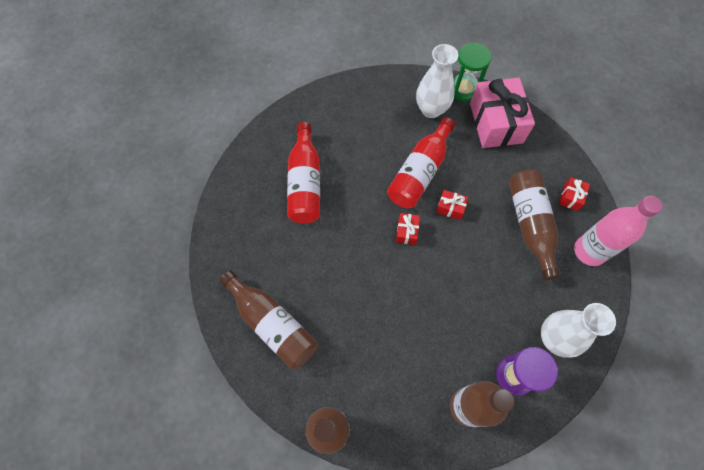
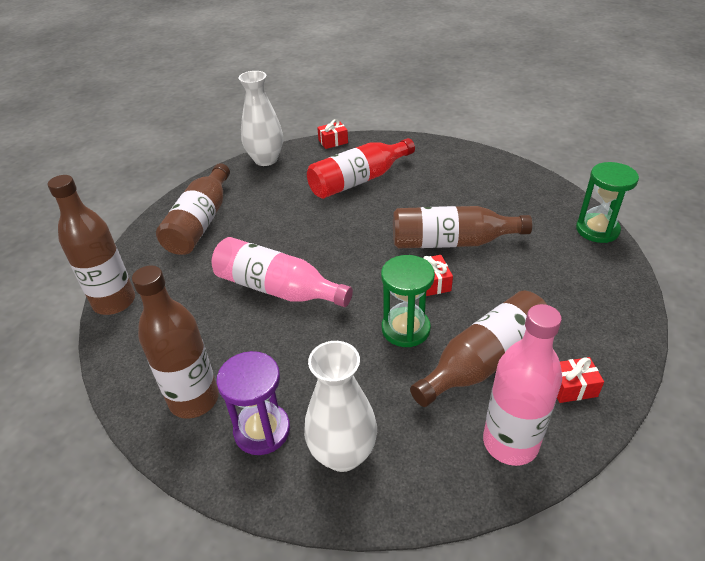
camera: 60 degrees right, 25 degrees down
(394, 305) = (277, 289): none -> pink bottle
(407, 232) = (371, 262): red gift -> red gift (333, 141)
(420, 172) = (451, 242): red bottle -> brown bottle
(431, 109) = (538, 218): white vase -> white vase (266, 160)
(481, 249) = (405, 329): none -> green hourglass
(496, 123) = (588, 272): pink gift -> none

